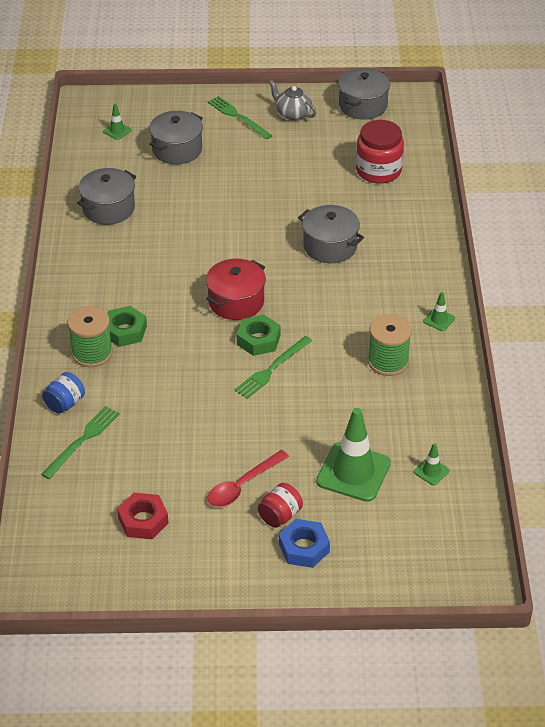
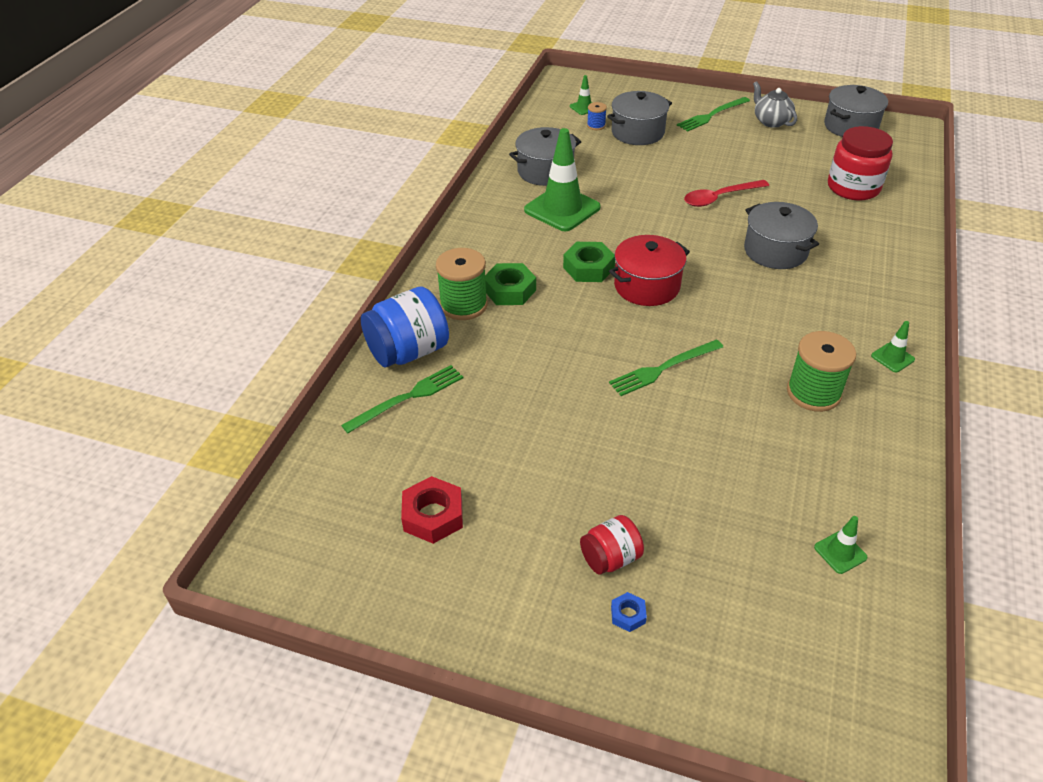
camera: 20 degrees right, 0 degrees up
(65, 403) = (408, 352): blue jar -> blue jar, size x1.73
(136, 149) = (596, 125): none -> blue spool
(238, 117) = (712, 115): green fork -> green fork turned 105 degrees counterclockwise
(242, 485) = (576, 503): red spoon -> red spoon (719, 198)
(258, 340) = (658, 332): green nut -> green nut (588, 268)
(304, 548) = (628, 615): blue nut -> blue nut, size x0.51
(353, 472) = (729, 524): green traffic cone -> green traffic cone (562, 209)

